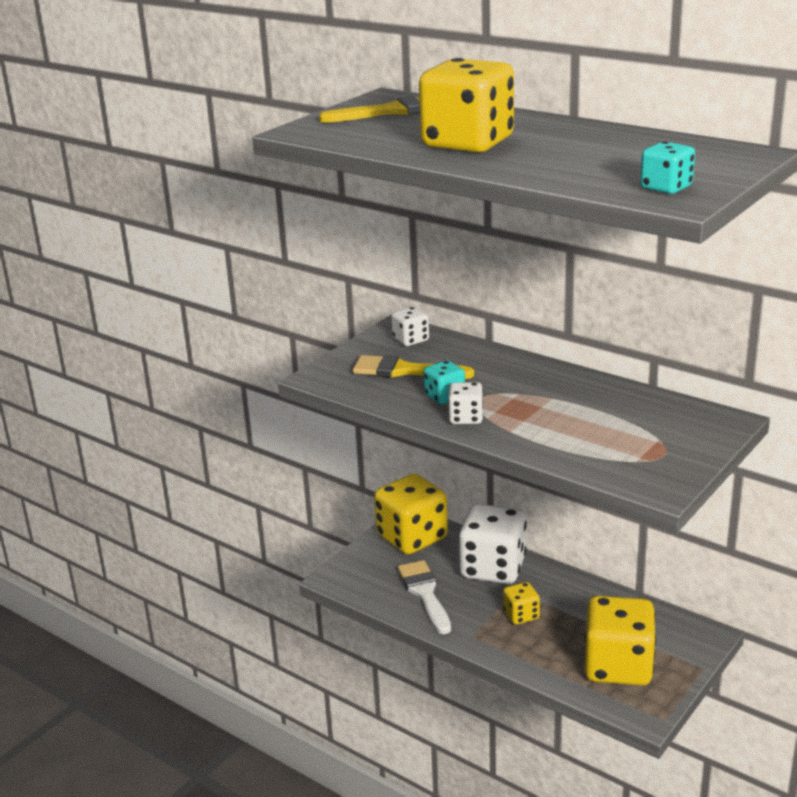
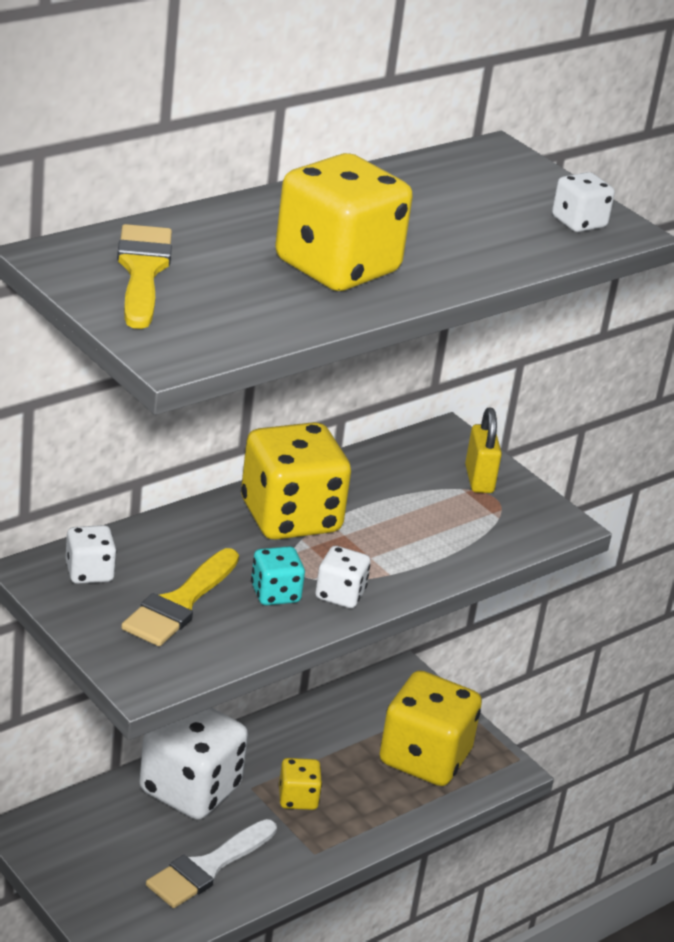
camera: 80 degrees left, 5 degrees up
(412, 537) = (73, 840): yellow dice -> yellow dice (290, 517)
(424, 593) = (208, 867): white brush -> white brush turned 45 degrees counterclockwise
(666, 188) = (579, 222): turquoise dice -> white dice
(680, 443) = (479, 479): none -> yellow padlock

